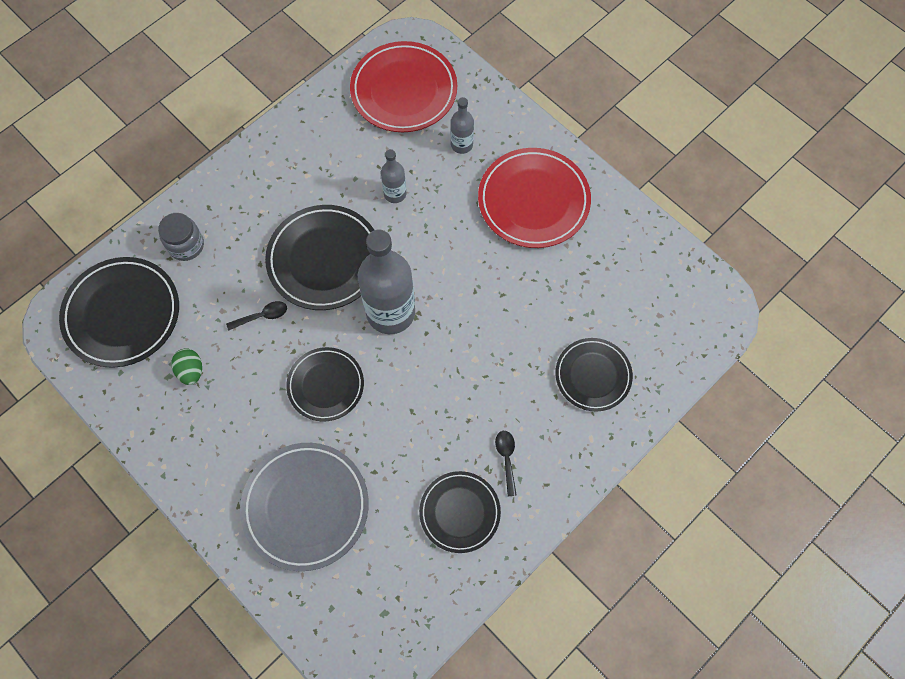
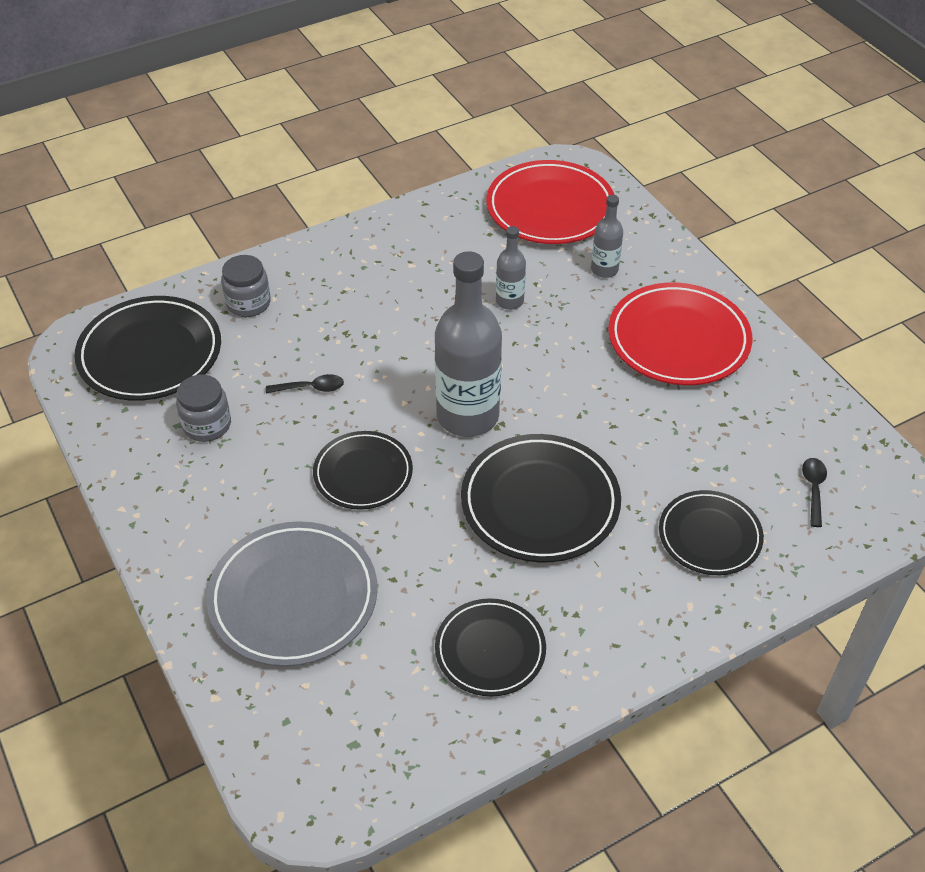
camera: 15 degrees right, 20 degrees down
(191, 371) = (207, 425): green egg -> grey jar
(324, 260) = (404, 348): black plate -> black plate (540, 502)
(506, 459) = (570, 603): black spoon -> black spoon (813, 489)

